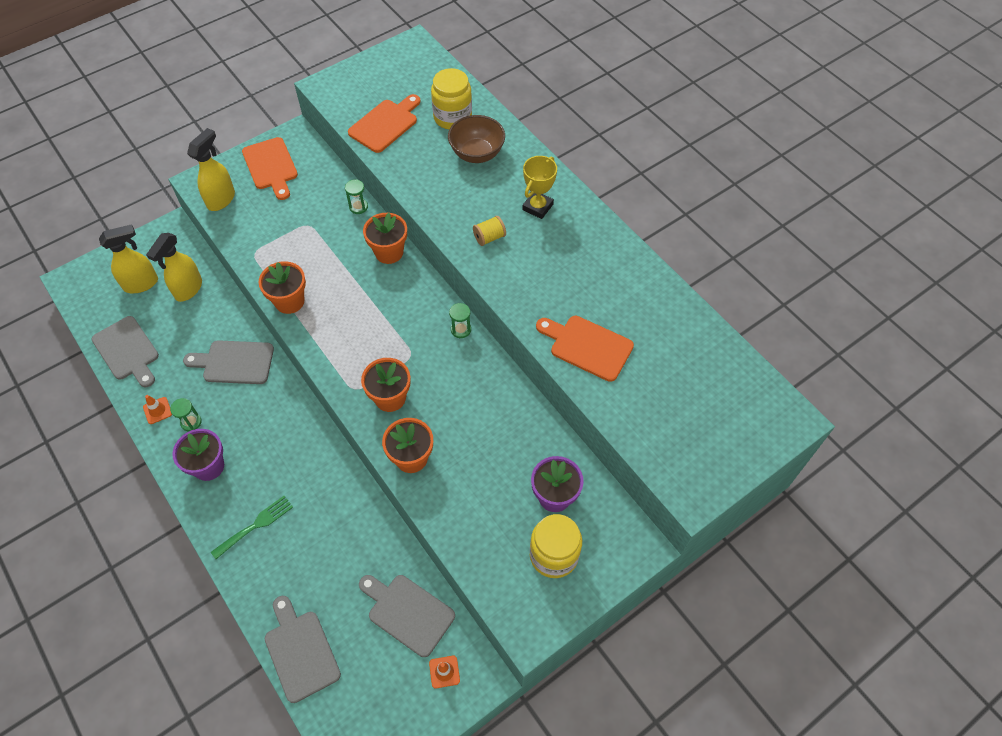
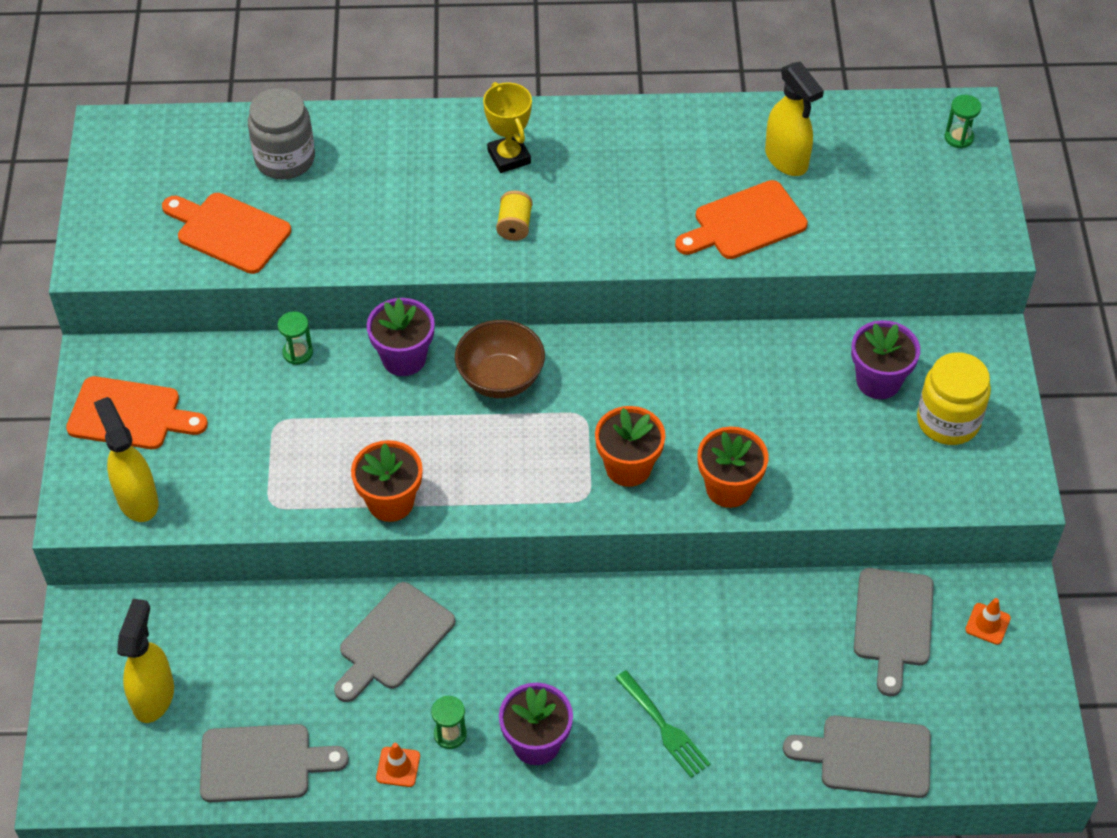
camera: 55 degrees left, 5 degrees down
(188, 289) = (216, 642): yellow spray bottle -> yellow spray bottle (786, 160)
(256, 525) = (664, 727): green fork -> green fork turned 150 degrees clockwise
(385, 124) = (229, 231): orange cutting board -> orange cutting board turned 45 degrees counterclockwise
(389, 252) = (404, 358): orange flower pot -> purple flower pot
(407, 612) = (893, 623): grey cutting board -> grey cutting board turned 60 degrees counterclockwise
(452, 117) = (285, 159): yellow jar -> grey jar
(461, 330) = (587, 347): green hourglass -> green hourglass (958, 138)
(477, 154) = (370, 168): brown bowl -> brown bowl (500, 379)

